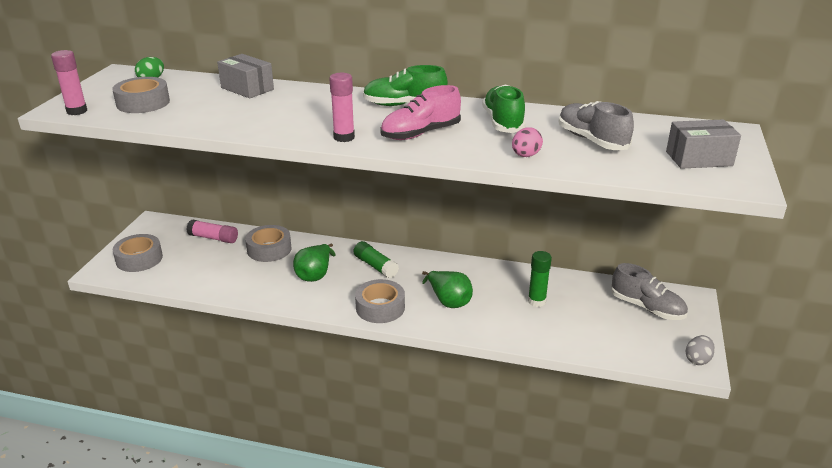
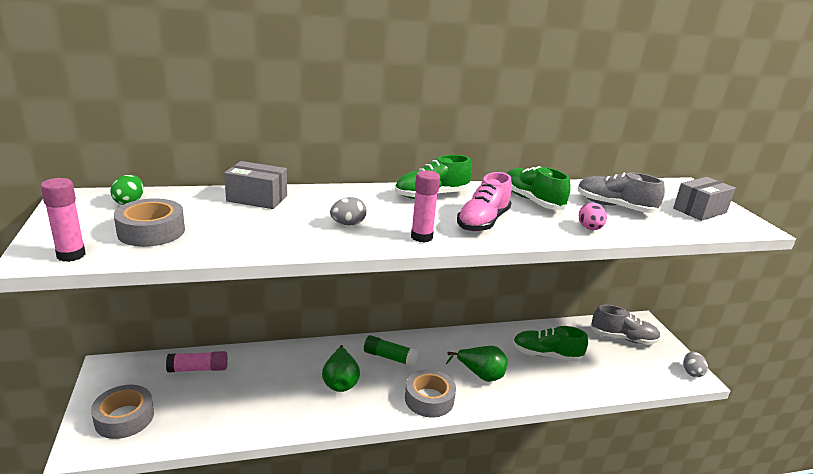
camera: 30 degrees left, 5 degrees down
(269, 249) = (271, 366): grey tape -> none
(294, 118) = (348, 224): none -> grey egg
(536, 301) = (546, 355): green glue stick -> green shoe

